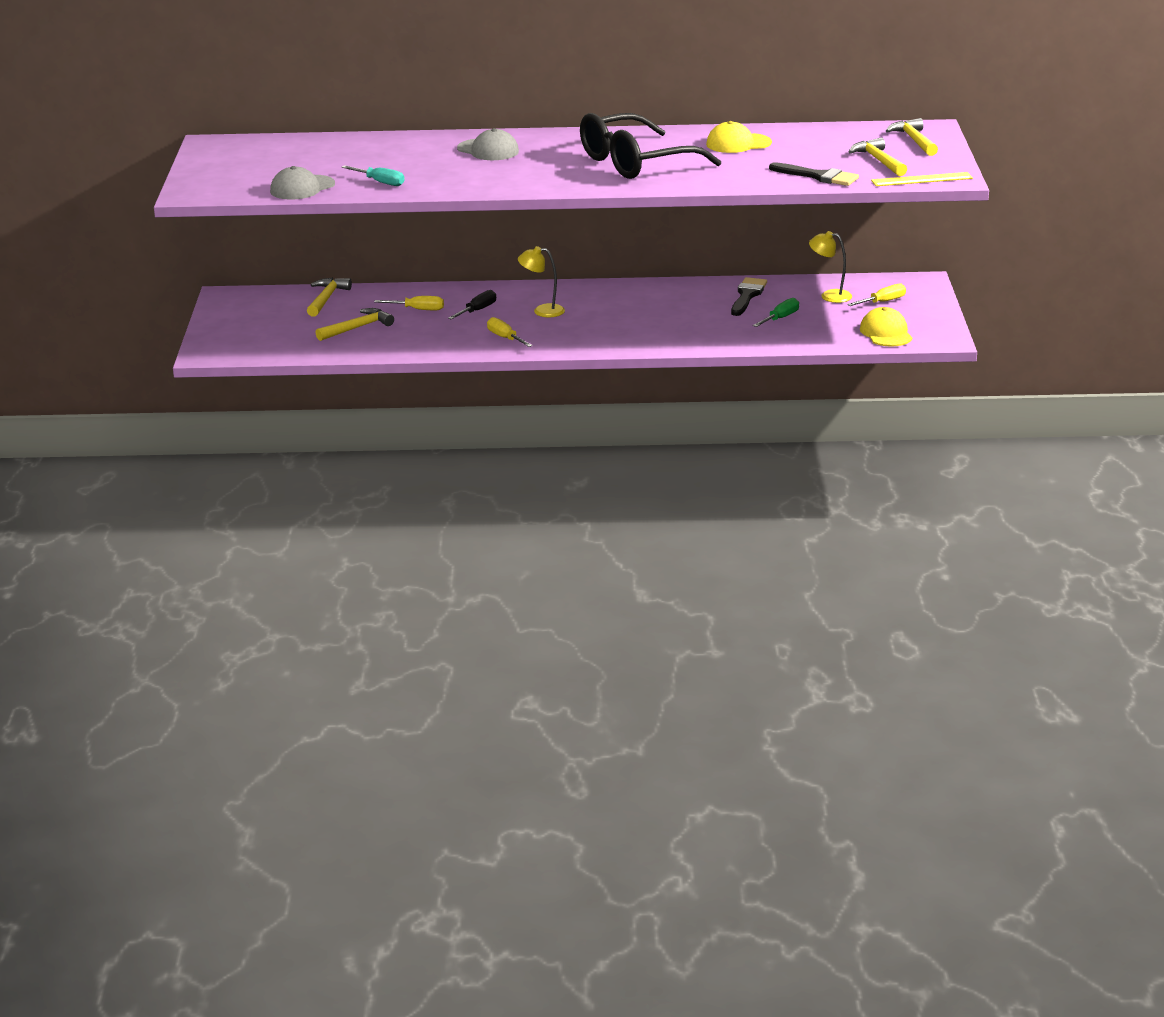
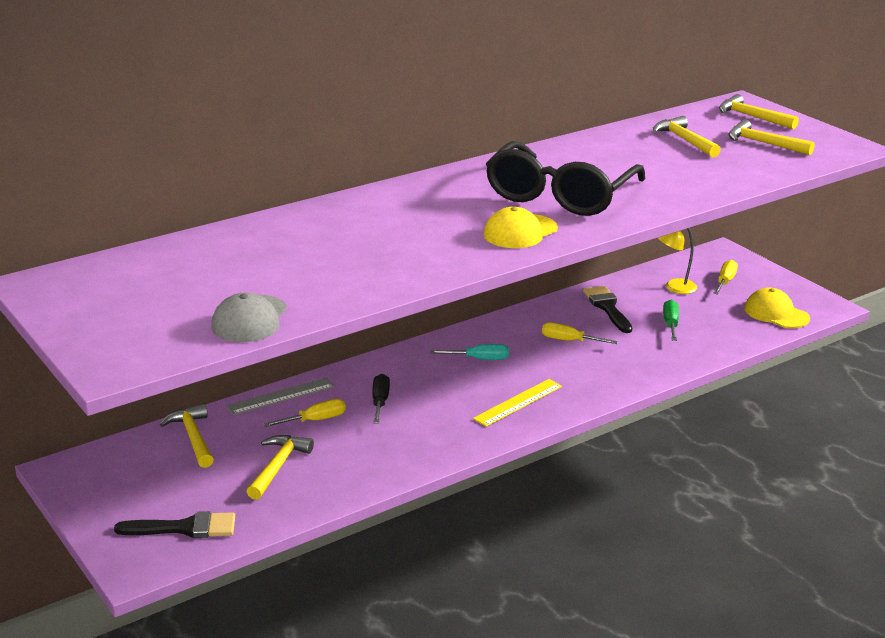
camera: 35 degrees left, 0 degrees up
(380, 182) = (332, 287): turquoise screwdriver -> turquoise screwdriver (479, 359)
(415, 290) = (280, 396): none -> grey ruler
(488, 150) = (387, 216): grey cap -> none
(505, 338) = (454, 428): yellow screwdriver -> yellow screwdriver (569, 341)
(542, 311) = (446, 382): yellow lamp -> none
(738, 143) = (615, 153): yellow cap -> yellow cap (520, 232)
(815, 146) = (684, 140): none -> yellow hammer
(818, 176) = (746, 171): black brush -> black brush (185, 528)
(921, 179) = (833, 154): yellow ruler -> yellow ruler (518, 402)

